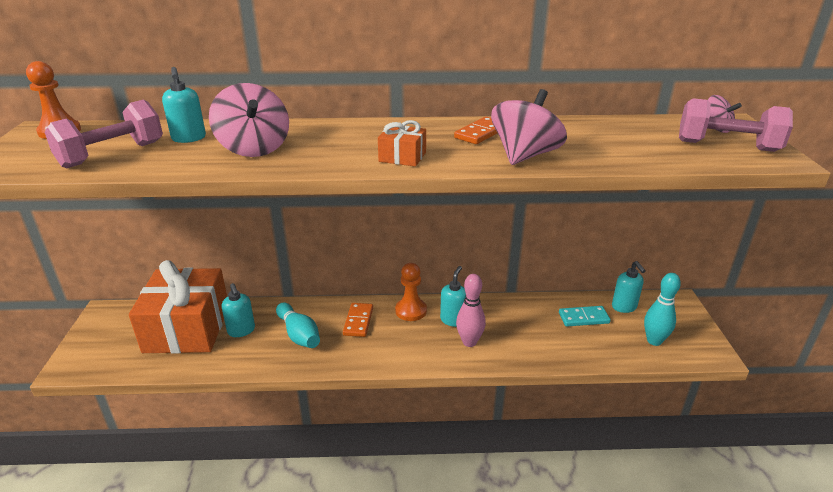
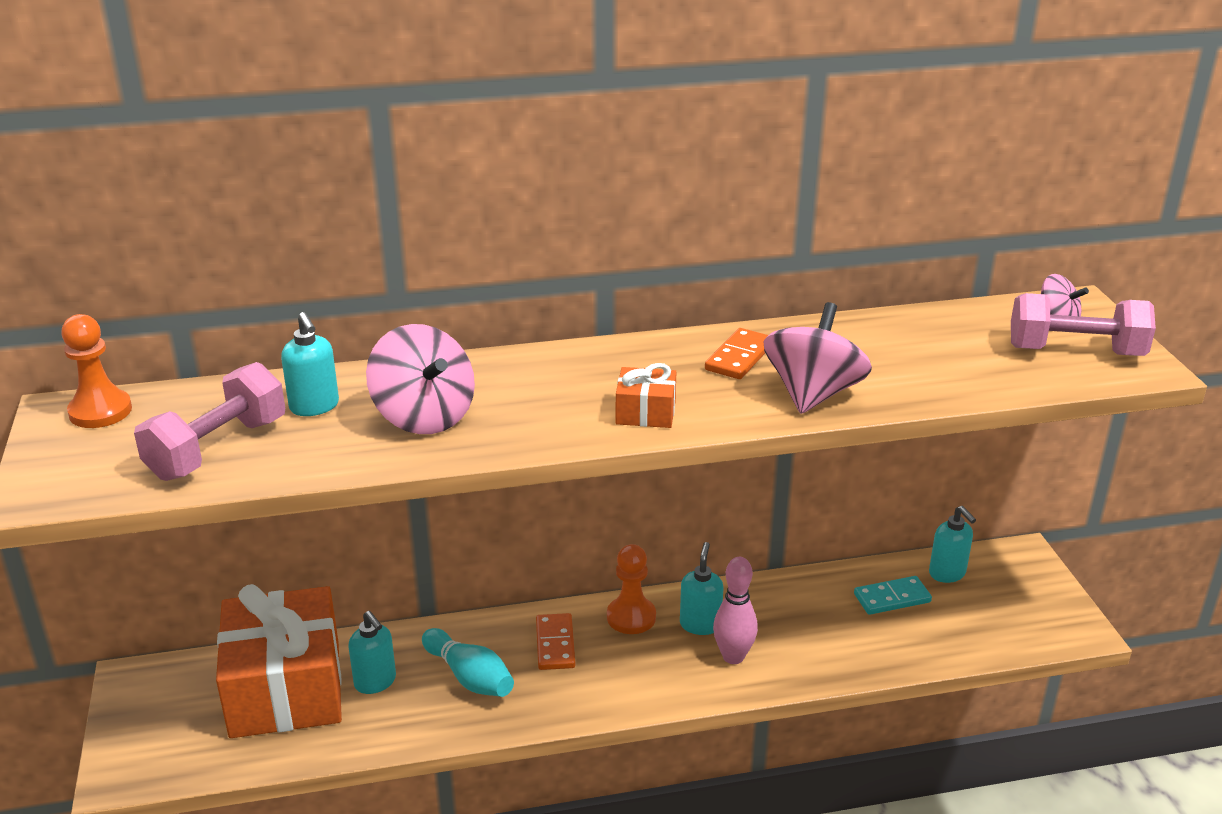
camera: 10 degrees left, 0 degrees up
(654, 341) = (998, 622): turquoise bowling pin -> none

